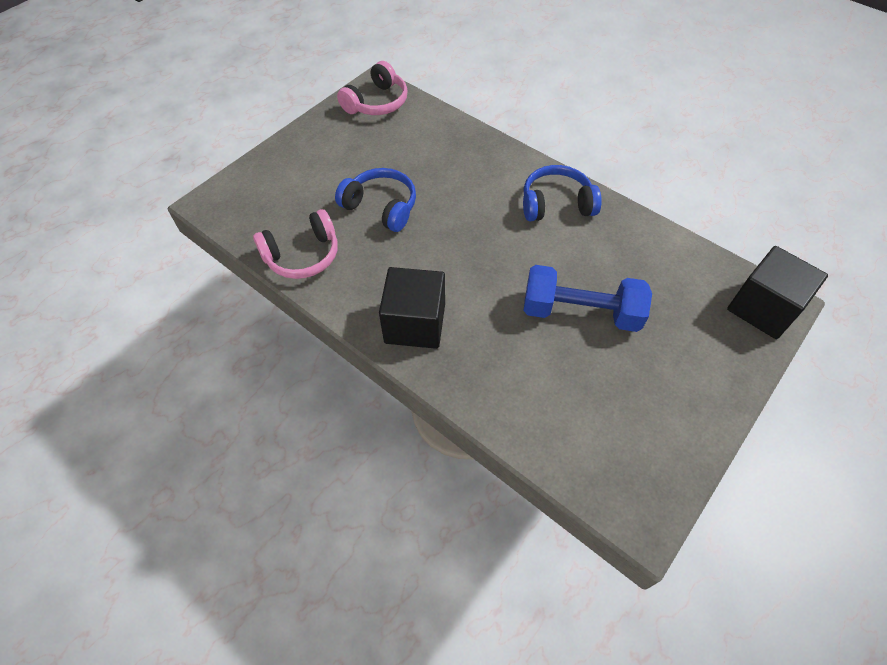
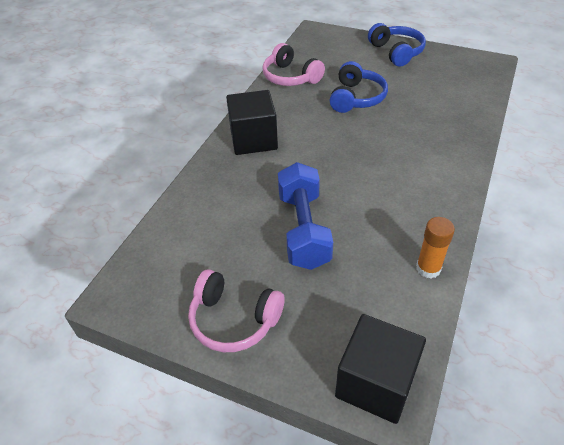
camera: 75 degrees right, 10 degrees down
(377, 102) = (470, 68): pink headphones -> pink headphones (234, 320)
(556, 204) = (425, 193): blue headphones -> blue headphones (396, 52)
(649, 235) = (428, 268): none -> orange glue stick

